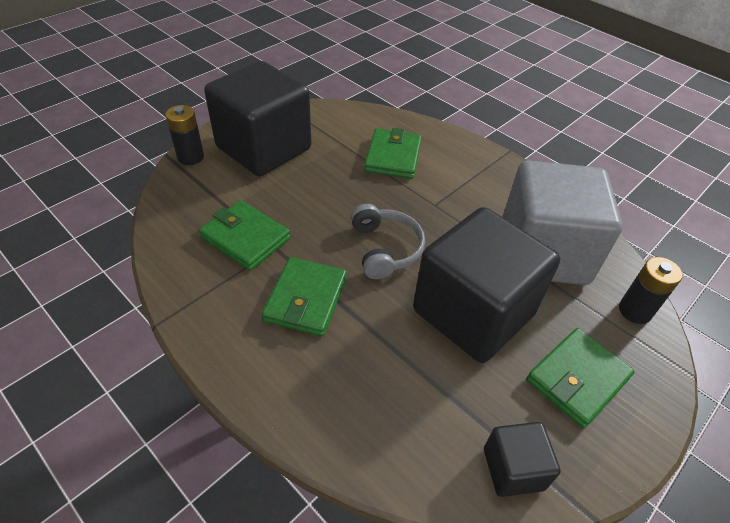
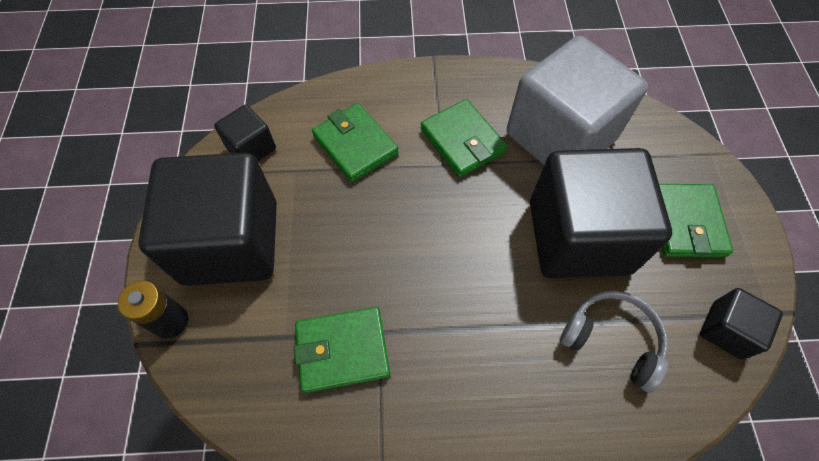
camera: 45 degrees left, 15 degrees up
(306, 299) = (463, 353): green wallet -> green wallet (462, 141)
(333, 118) = (251, 148): none -> black cube
(385, 249) = (459, 244): grey headphones -> grey headphones (612, 340)
(634, 311) = (658, 133): black battery -> none

